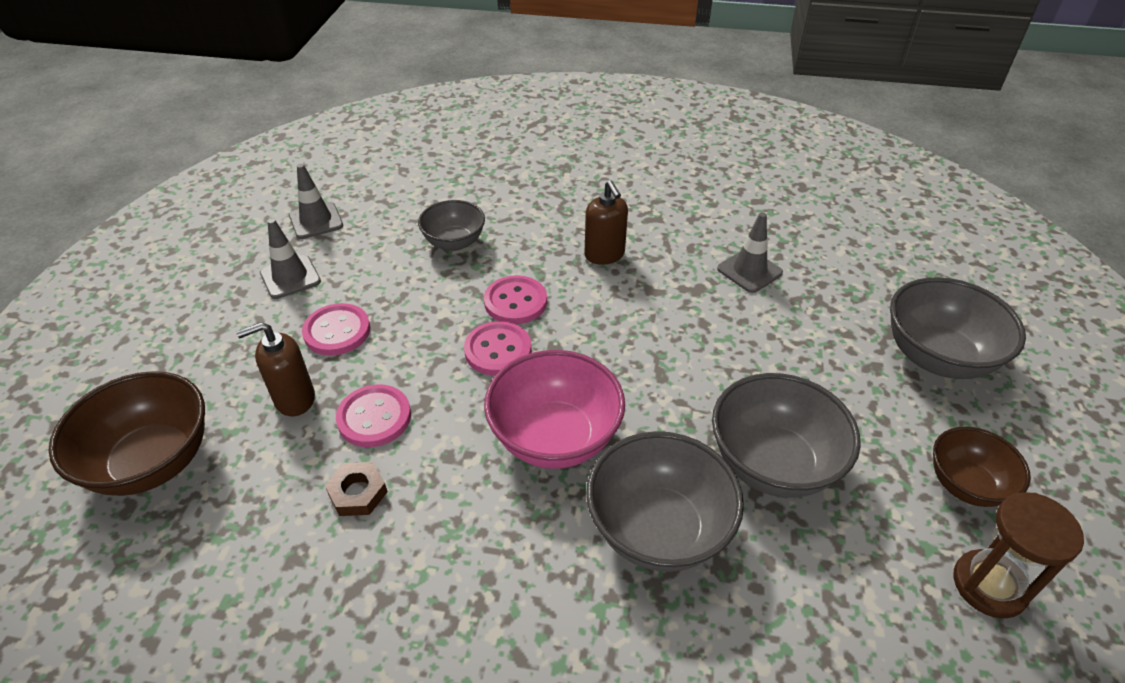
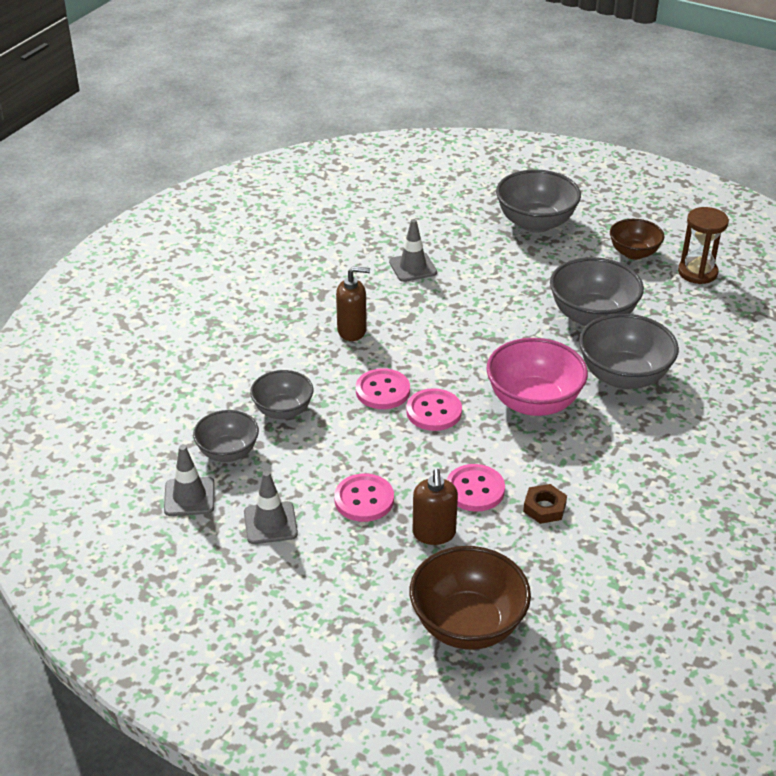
camera: 70 degrees left, 5 degrees down
(382, 226) = (228, 452): none -> grey bowl

